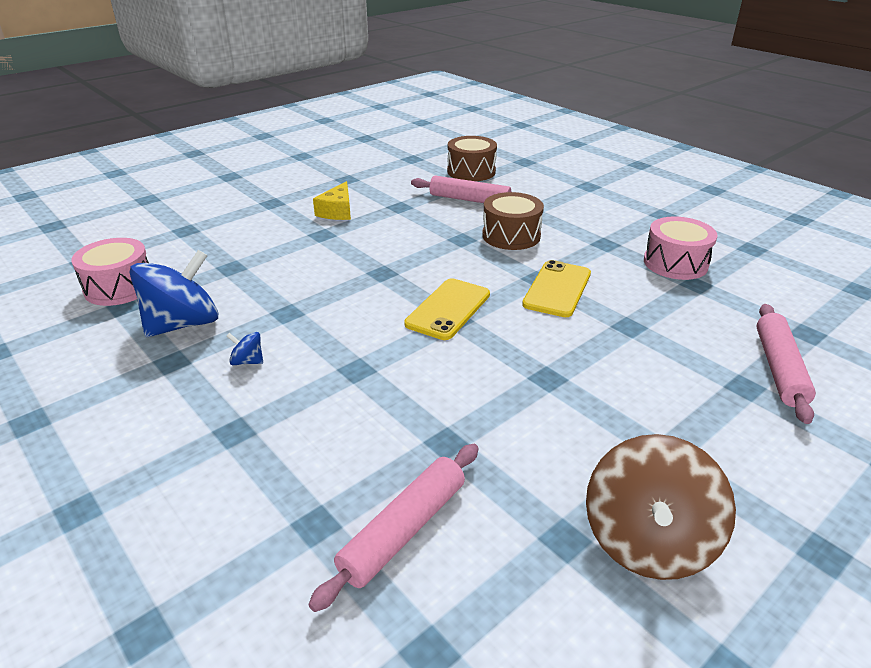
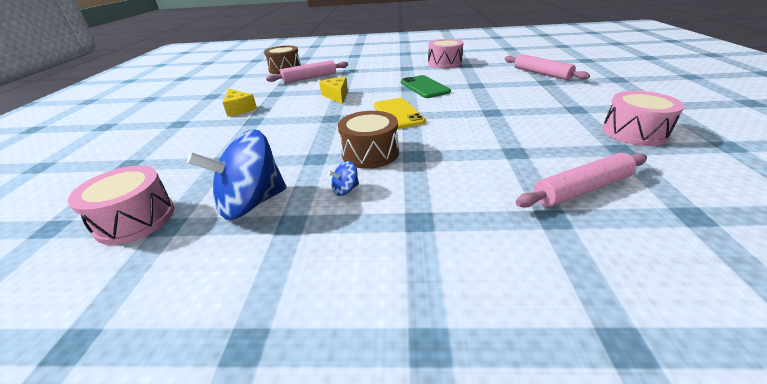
camera: 45 degrees left, 0 degrees up
(183, 324) = (251, 203): blue spinning top -> blue spinning top turned 120 degrees counterclockwise
(404, 530) = (582, 189): pink rolling pin -> pink rolling pin turned 75 degrees clockwise
(443, 244) = (336, 96): none -> yellow cheese
(511, 235) = (361, 80): brown drum -> brown drum (370, 153)
(557, 289) = (424, 87): yellow phone -> green phone
(648, 540) = (634, 132): brown spinning top -> pink drum

